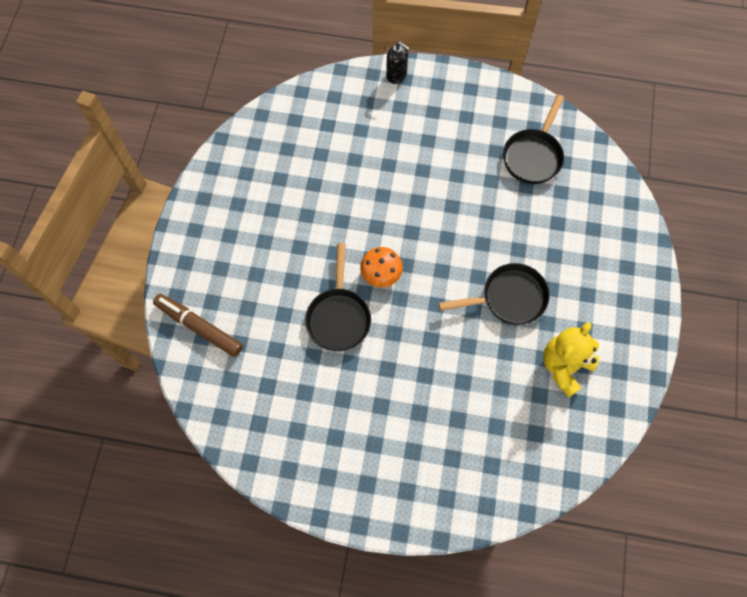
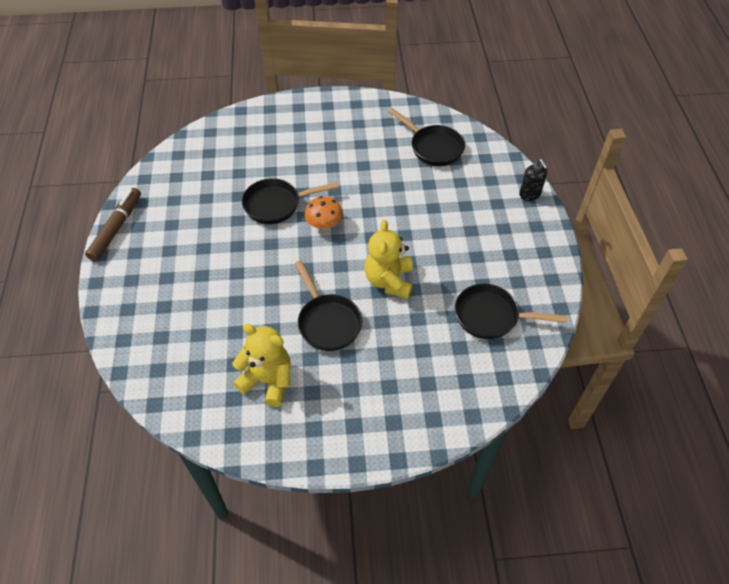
camera: 75 degrees right, 15 degrees down
(199, 327) = (247, 127): brown marker -> brown marker (116, 228)
(302, 140) = (433, 147): none -> black pan
(396, 75) = (530, 194): black soap dispenser -> black soap dispenser turned 45 degrees counterclockwise
(472, 230) = (389, 281): none -> yellow teddy bear

